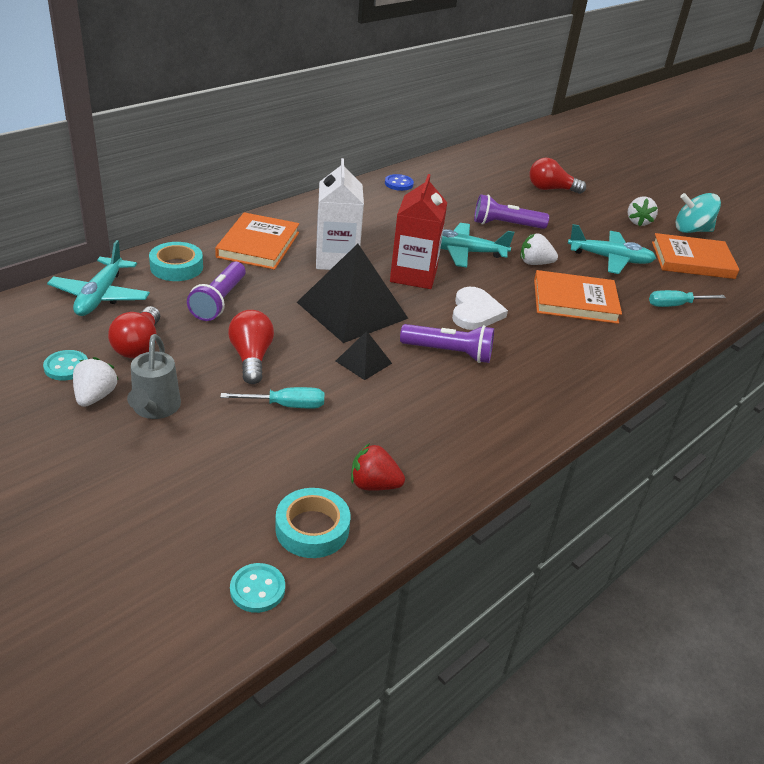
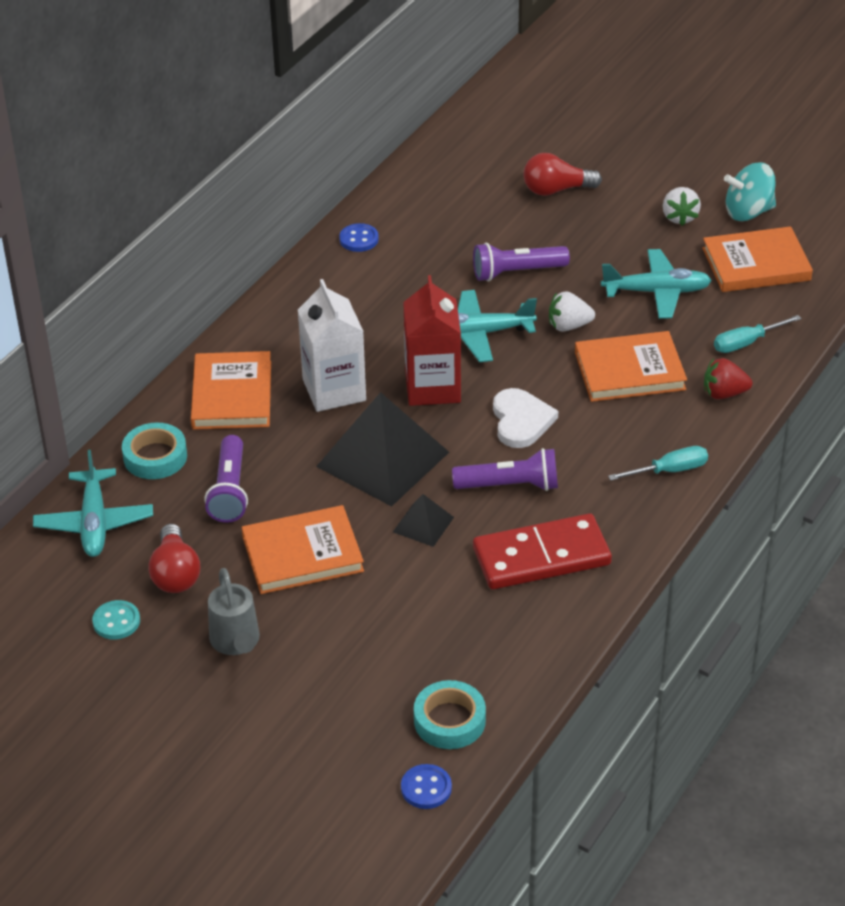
camera: 10 degrees left, 5 degrees up
(95, 396) = (168, 646): white strawberry -> none
(251, 358) = (302, 554): red light bulb -> orange book
(257, 589) = (426, 788): turquoise button -> blue button
(286, 405) = (366, 600): turquoise screwdriver -> turquoise screwdriver (669, 470)
(374, 484) = (489, 661): red strawberry -> red strawberry (724, 393)
(456, 411) = (541, 556): none -> red domino

